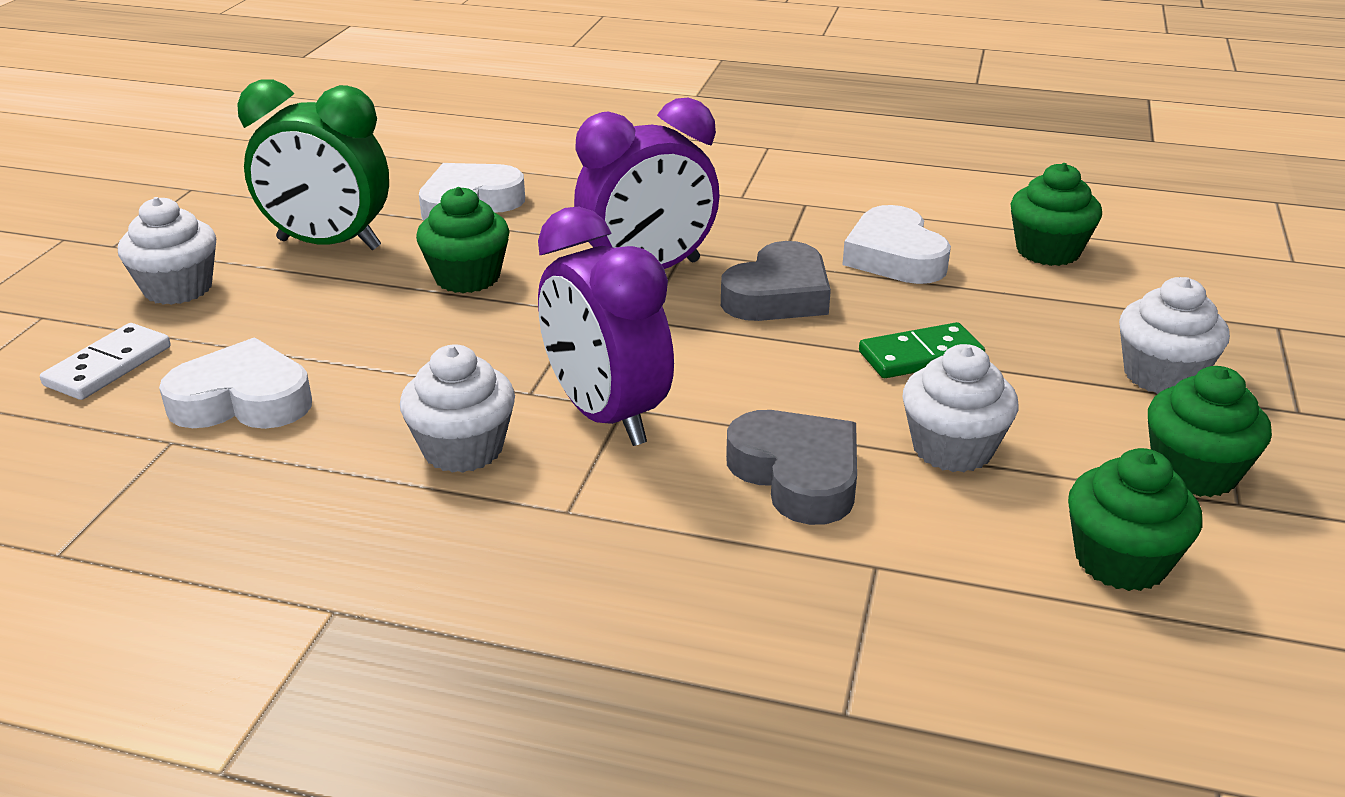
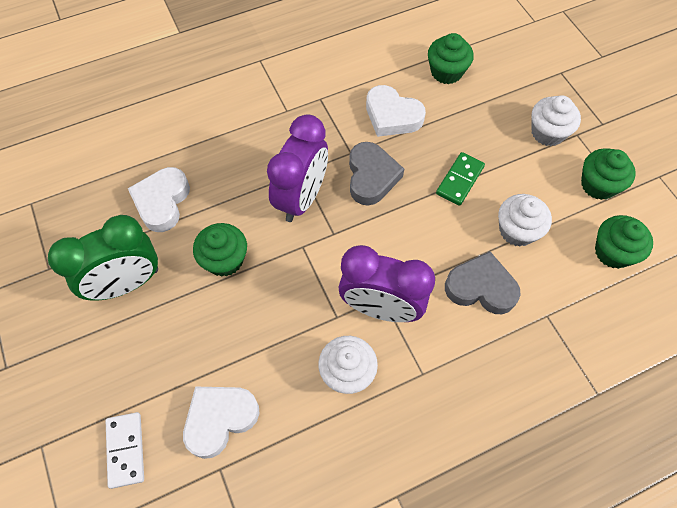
camera: 40 degrees left, 30 degrees up
(178, 288) = (88, 372): white cupcake -> none

